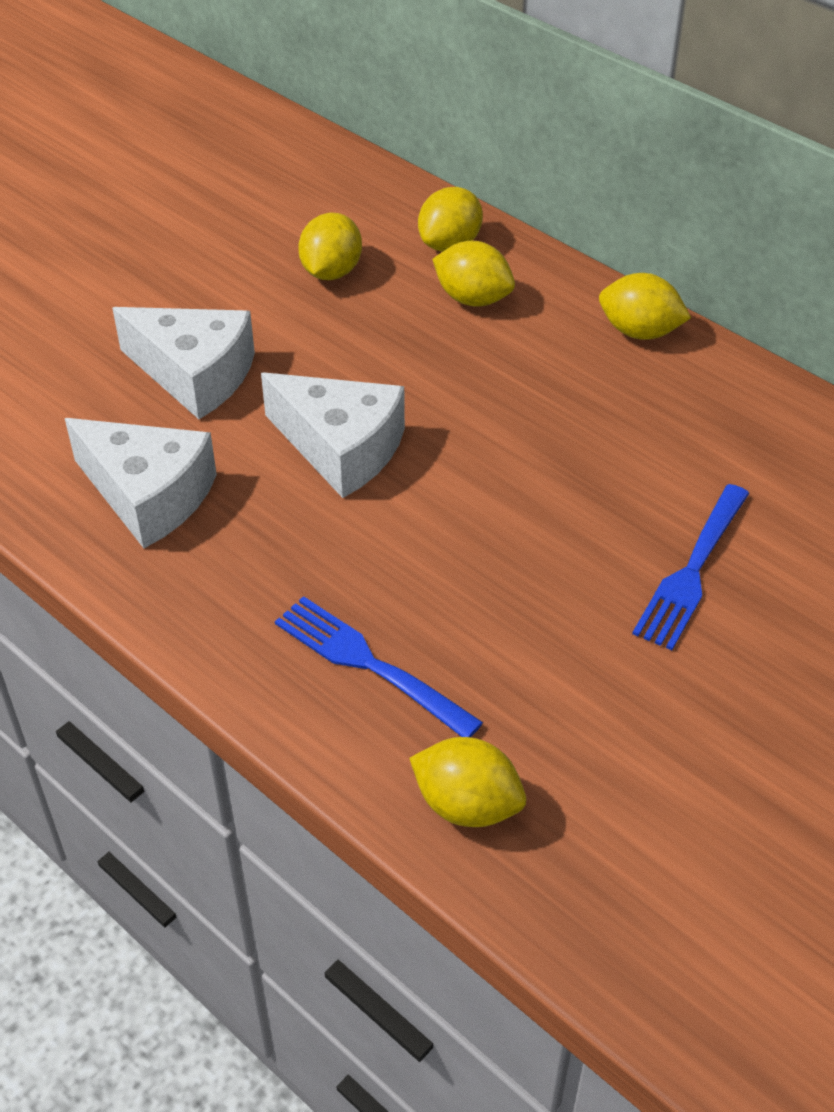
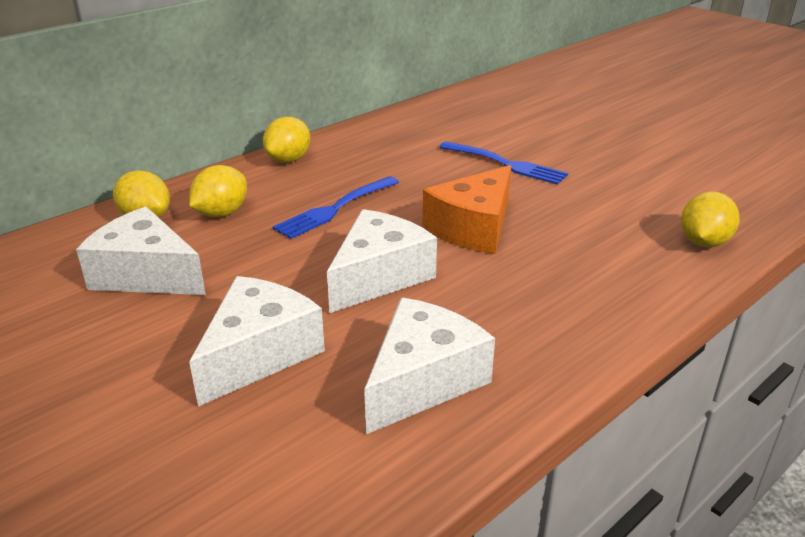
camera: 85 degrees left, 15 degrees down
(331, 272) = (146, 274): yellow lemon -> white cheese
(371, 665) = (601, 271): blue fork -> blue fork (336, 208)
(472, 532) = (473, 228): none -> orange cheese

